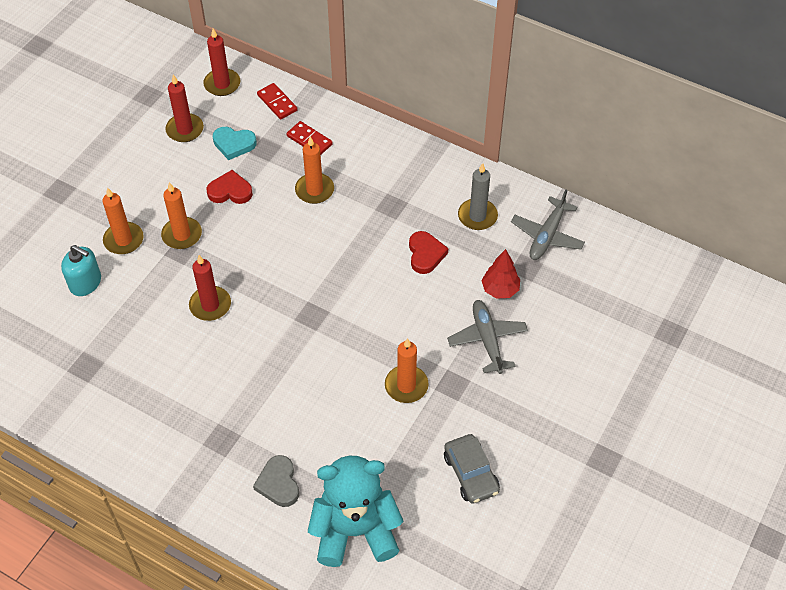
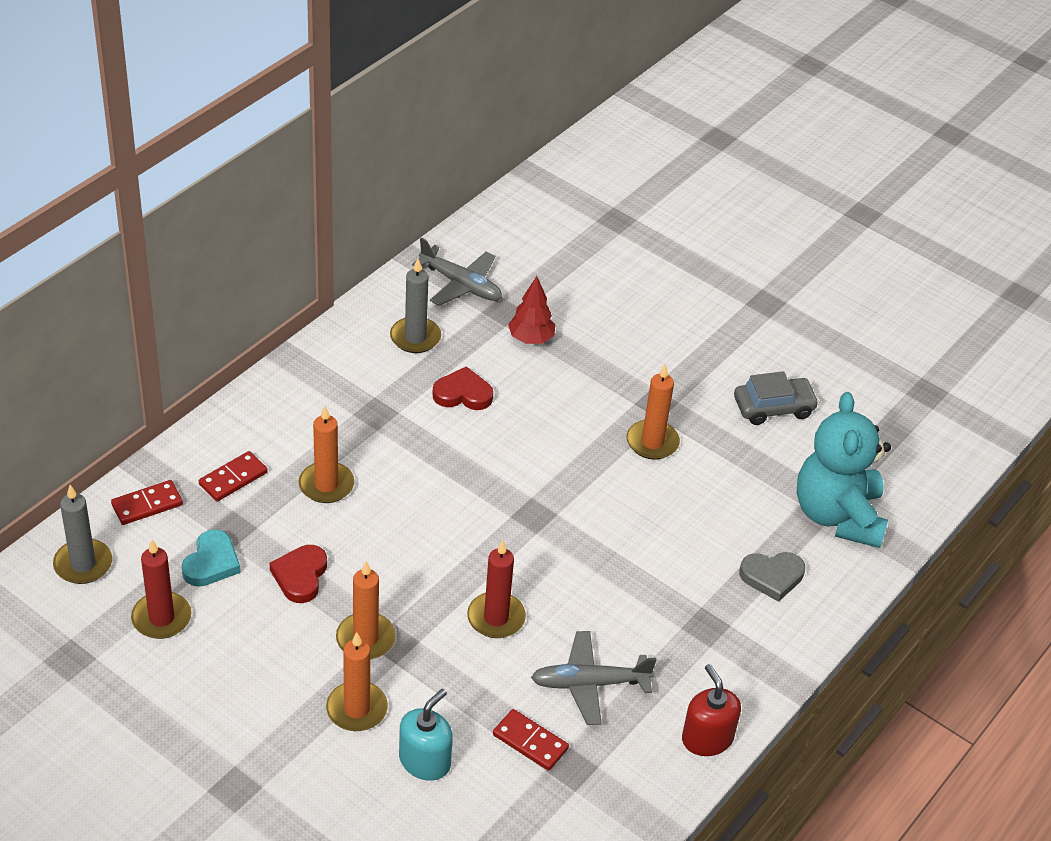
camera: 85 degrees left, 10 degrees down
(105, 339) = (530, 742): none -> red domino
(117, 448) = (707, 738): none -> red soap dispenser
(222, 84) = (83, 564): red candle -> grey candle
(487, 340) = (600, 362): grey plane -> grey plane (589, 684)

